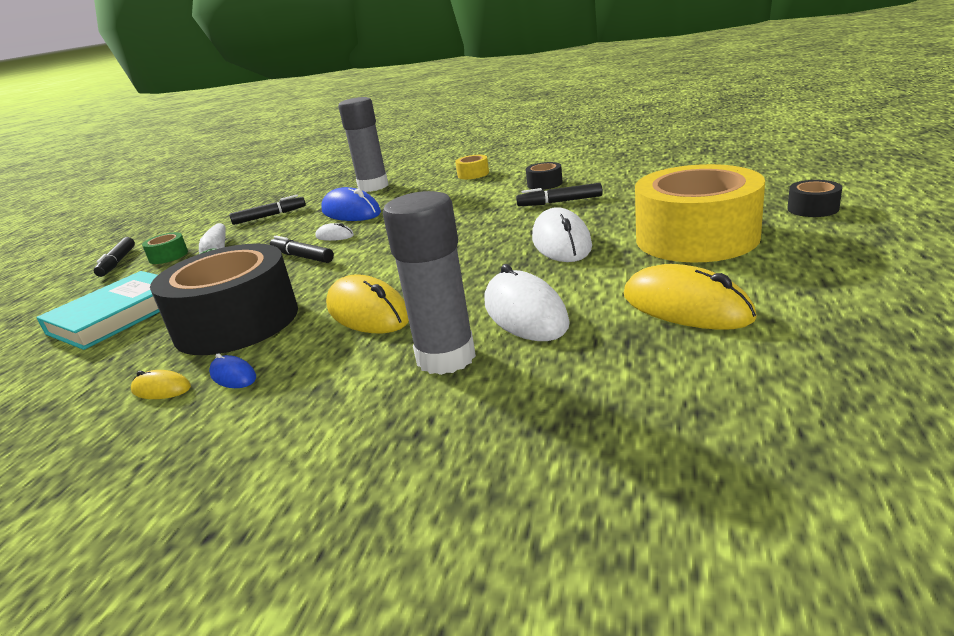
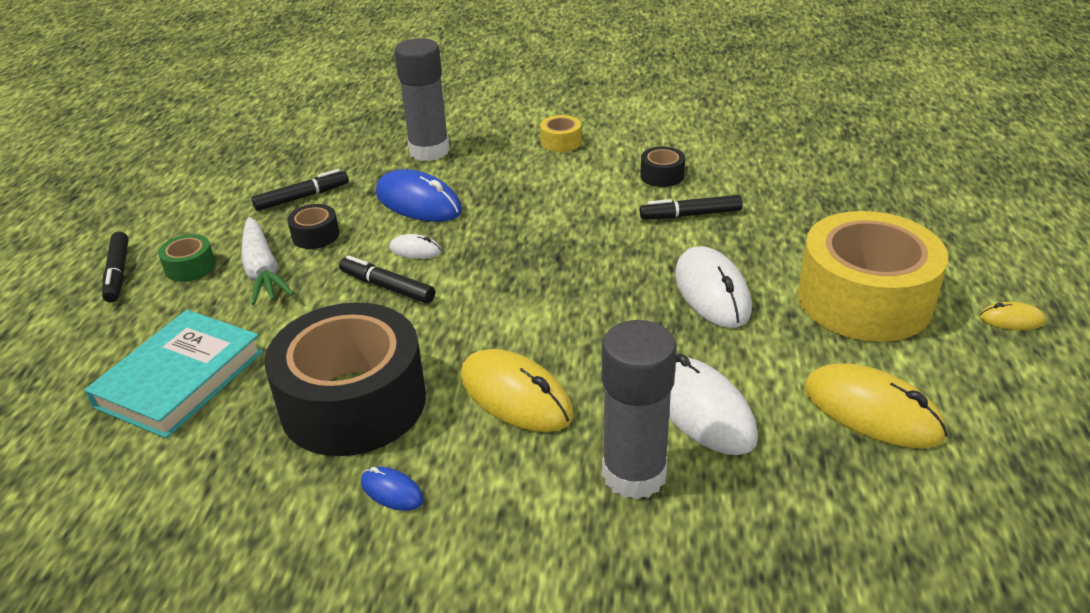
camera: 10 degrees left, 10 degrees up
(161, 389) = (311, 509): yellow mouse -> yellow mouse (1011, 319)
(813, 208) = (981, 262): black tape -> black tape (315, 235)

